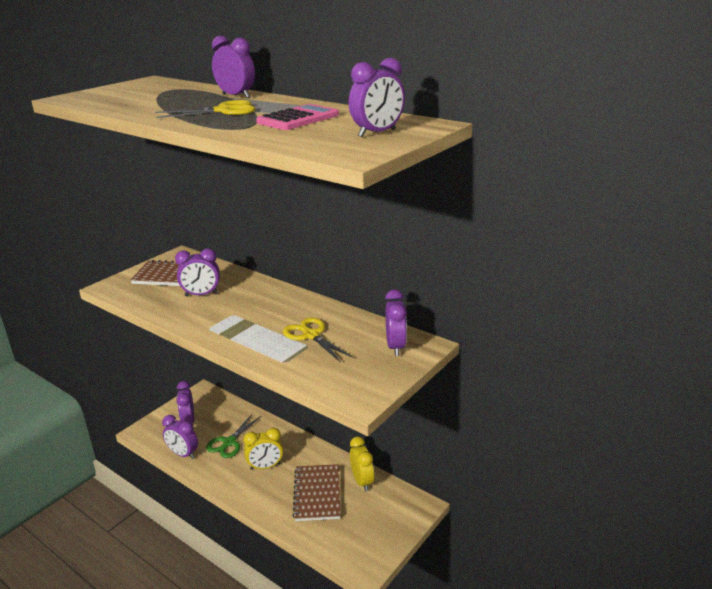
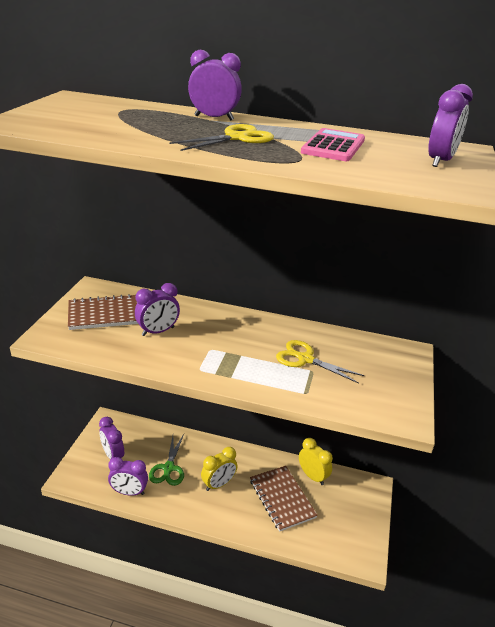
camera: 25 degrees left, 5 degrees up
(395, 347) = (388, 357): purple clock -> none

